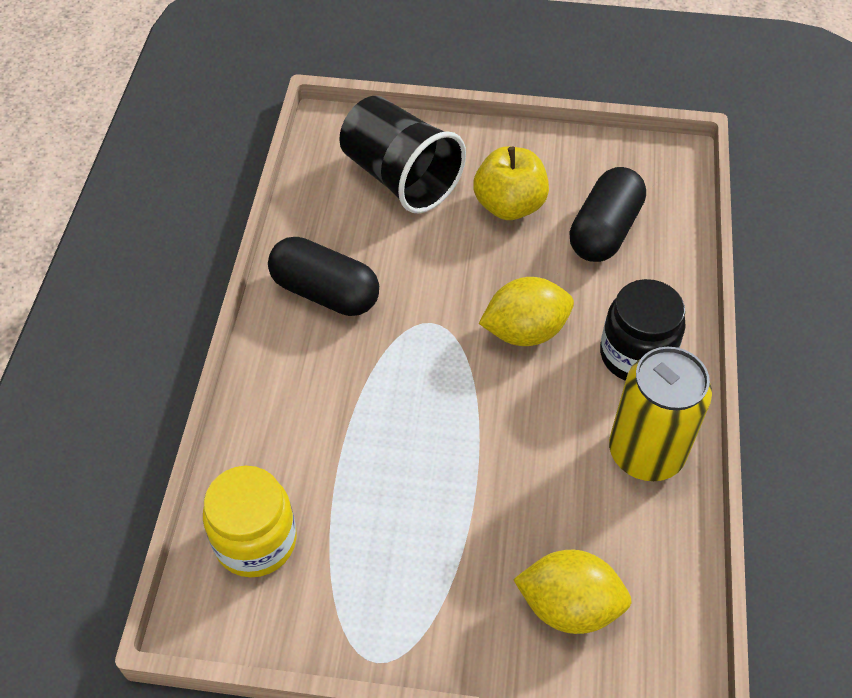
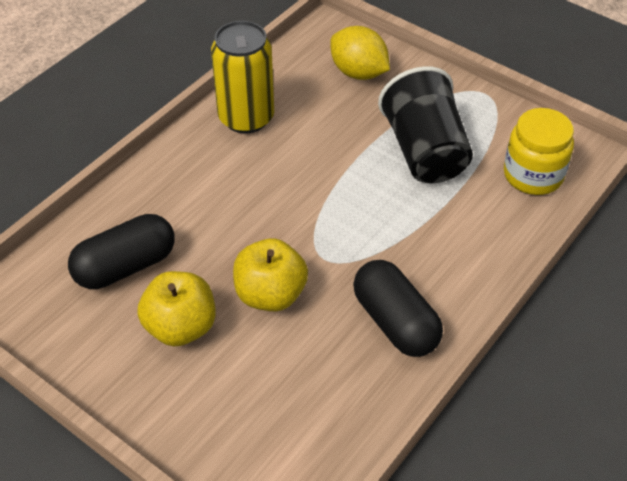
camera: 150 degrees left, 5 degrees down
(400, 178) = (255, 406): black cup -> black cup (425, 151)
(455, 265) = (270, 294): none -> yellow apple
(525, 331) = (258, 220): yellow lemon -> none
(636, 355) = (195, 171): black jar -> none

